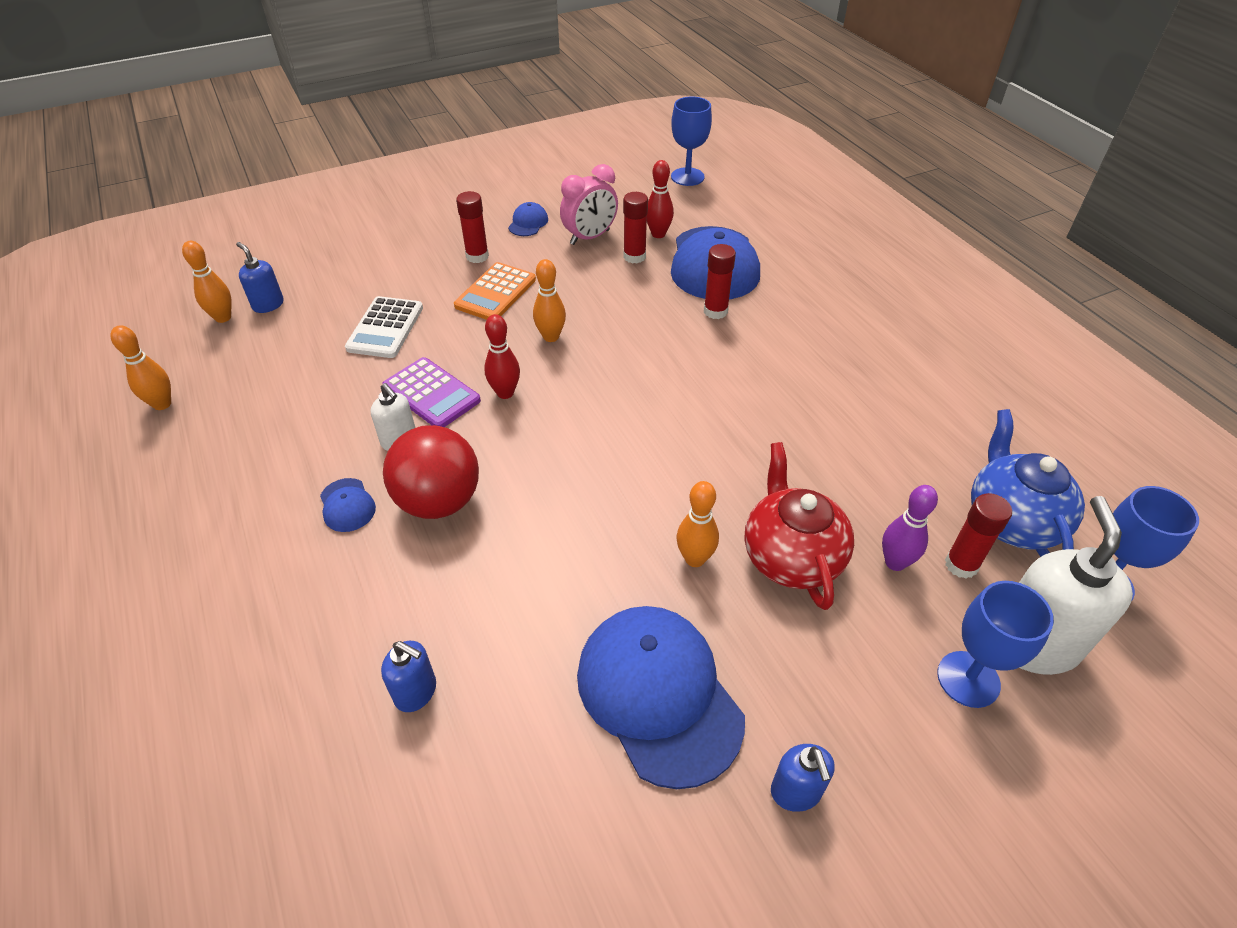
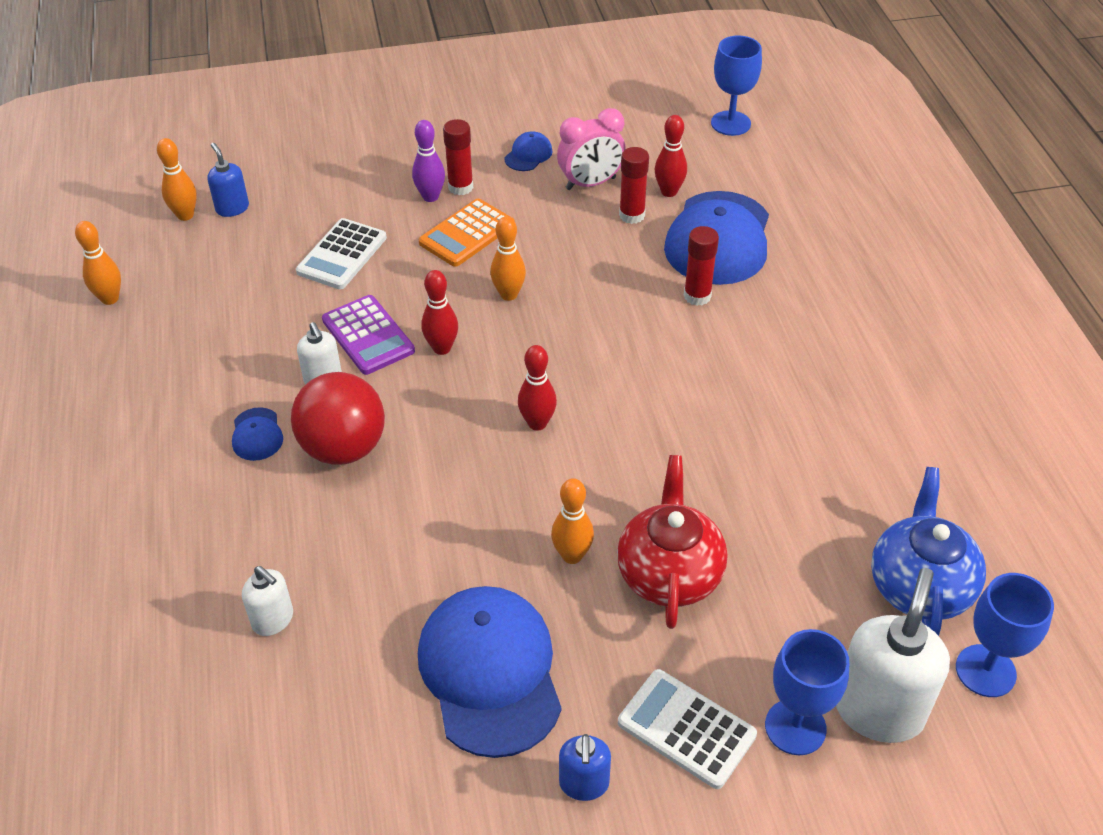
camera: 15 degrees right, 0 degrees up
(416, 692) = (273, 620): blue soap dispenser -> white soap dispenser
(617, 443) = (537, 423): none -> red bowling pin
(870, 706) = (686, 729): none -> white calculator
(895, 562) = (774, 602): purple bowling pin -> purple bowling pin (430, 197)
(961, 565) = (842, 619): red glue stick -> none

